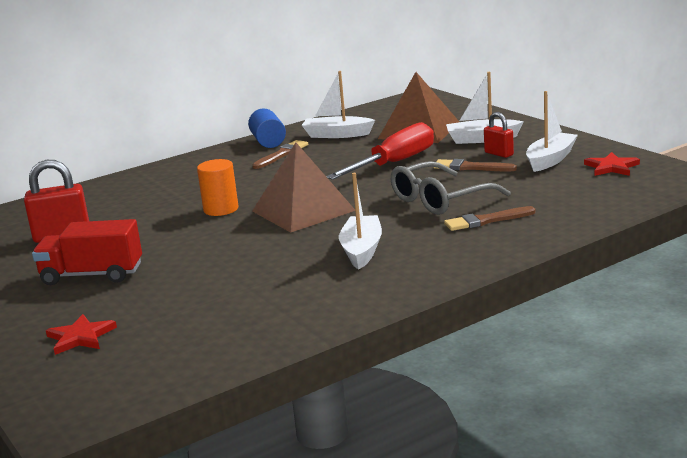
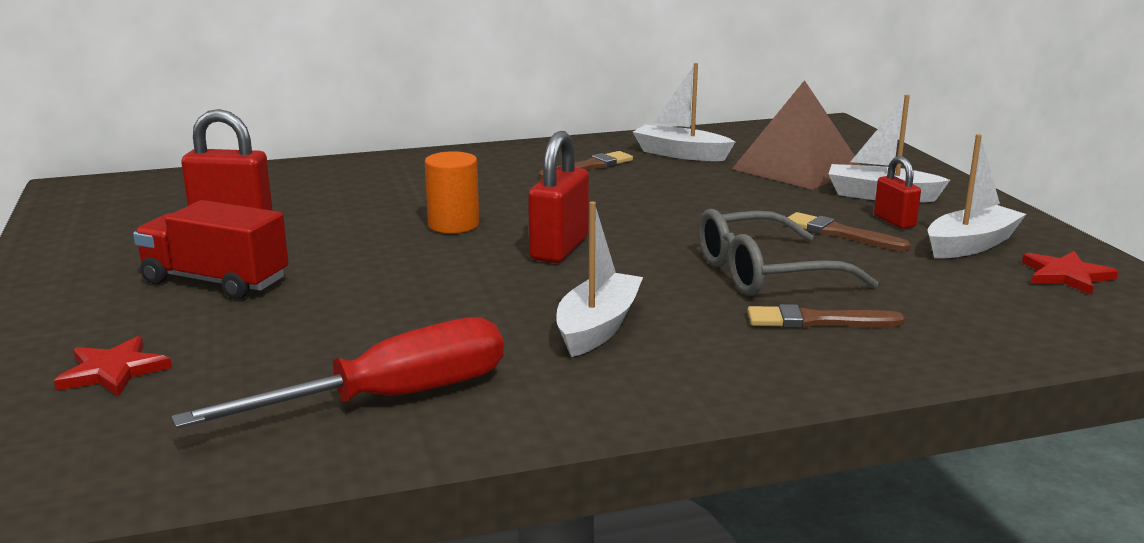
camera: 15 degrees right, 0 degrees up
(268, 142) = (585, 147): blue cylinder -> none
(303, 210) = (559, 248): brown pyramid -> red padlock
(394, 163) = (732, 207): red screwdriver -> red screwdriver (389, 399)

